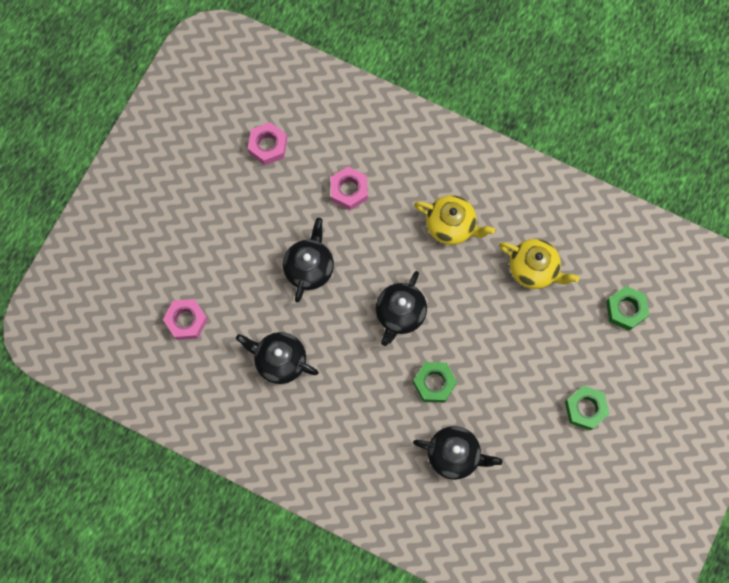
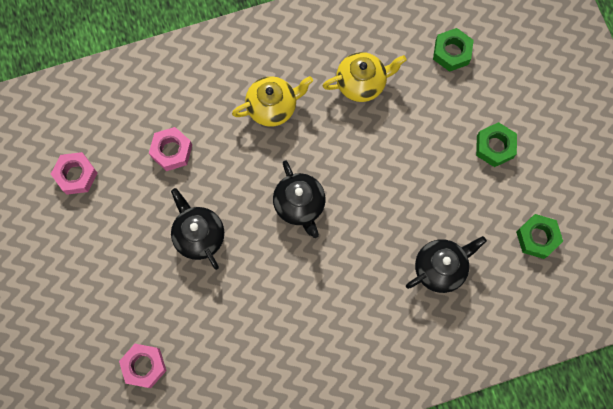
camera: 45 degrees left, 0 degrees up
(279, 360) = (246, 325): black teapot -> none
(434, 383) = (374, 231): green nut -> green nut (537, 238)

